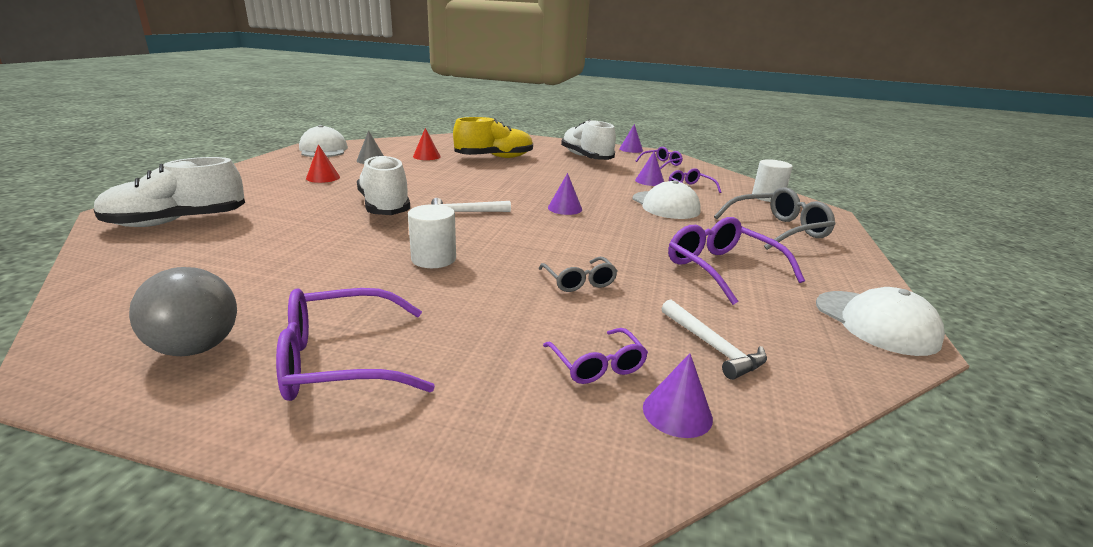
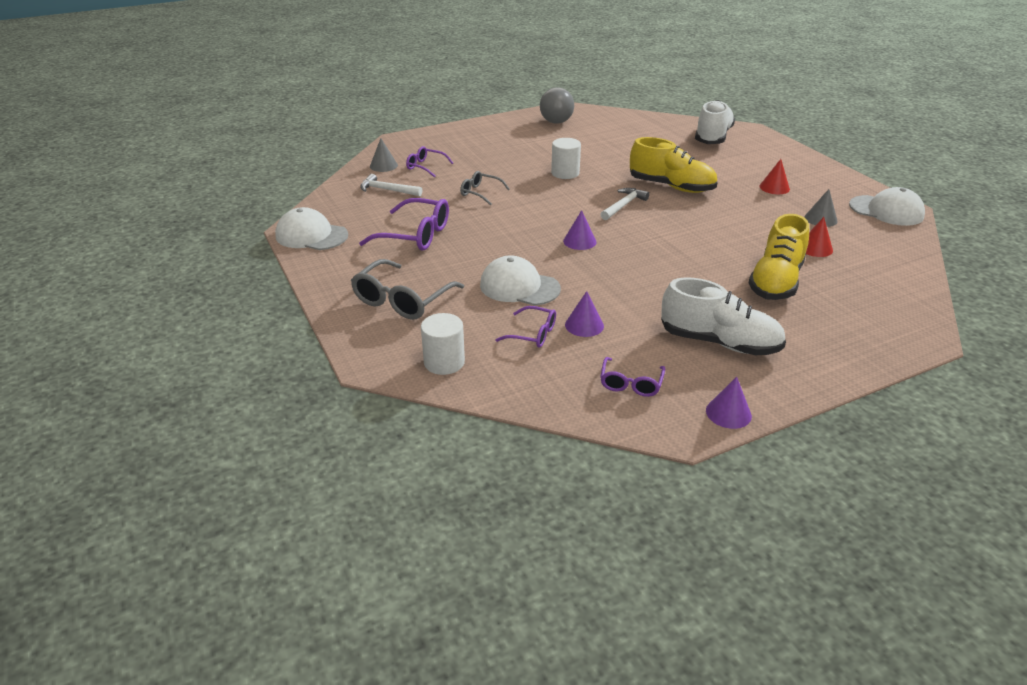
camera: 140 degrees right, 10 degrees up
(341, 361) = (508, 136): purple glasses -> none
(384, 207) = (671, 187): white shoe -> yellow shoe
(677, 412) = (383, 166): purple cone -> grey cone

